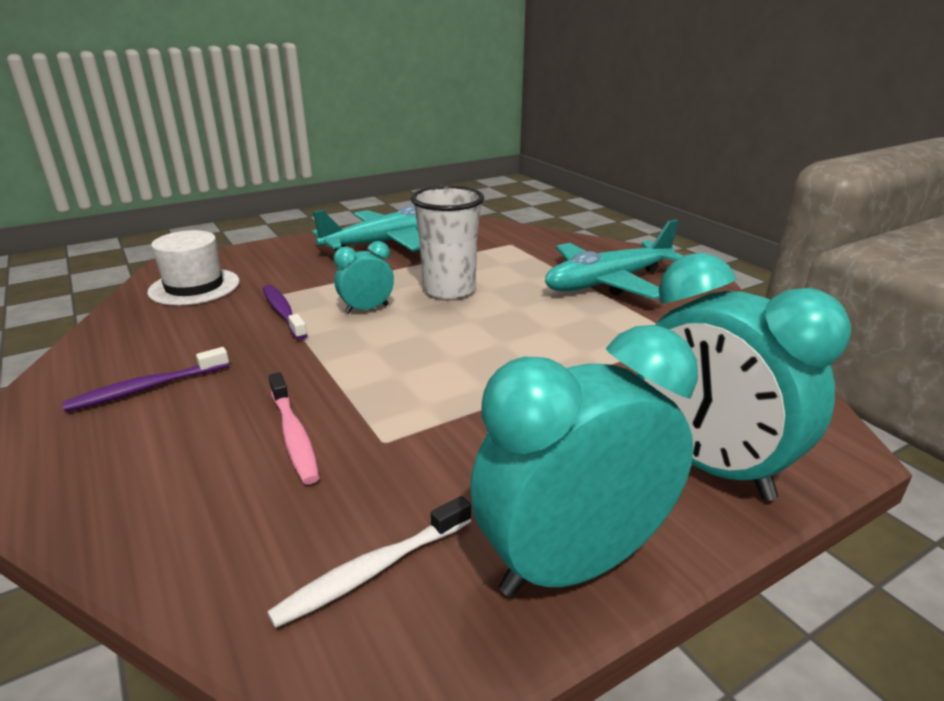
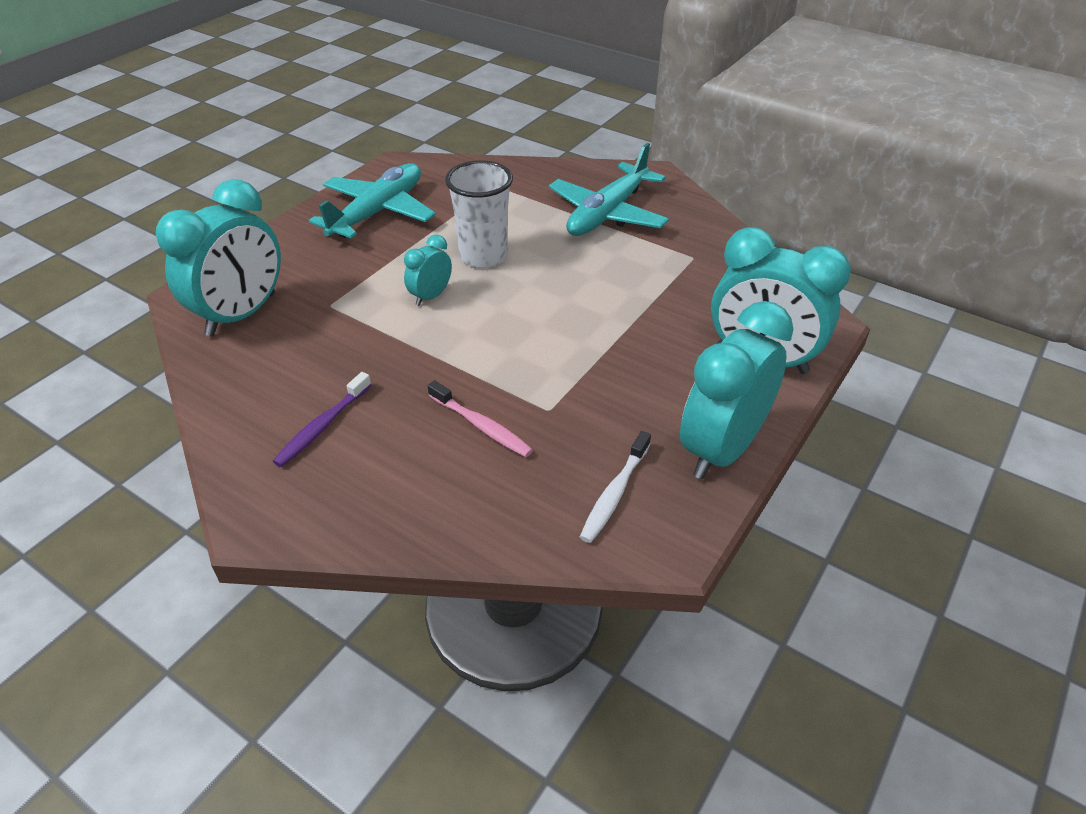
camera: 25 degrees left, 15 degrees up
(194, 287) = (242, 315): white hat -> turquoise clock
(283, 312) = (359, 320): purple toothbrush -> none

